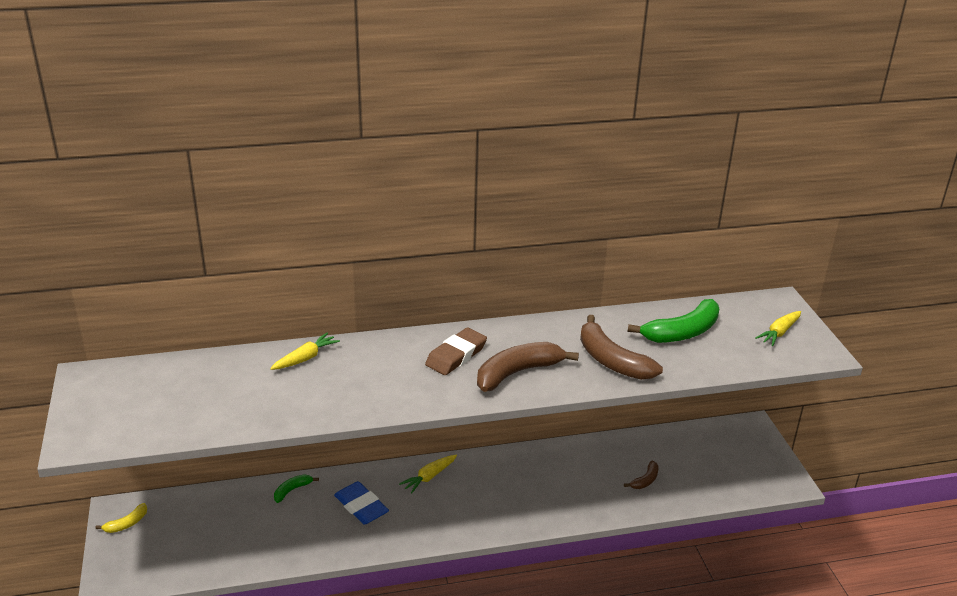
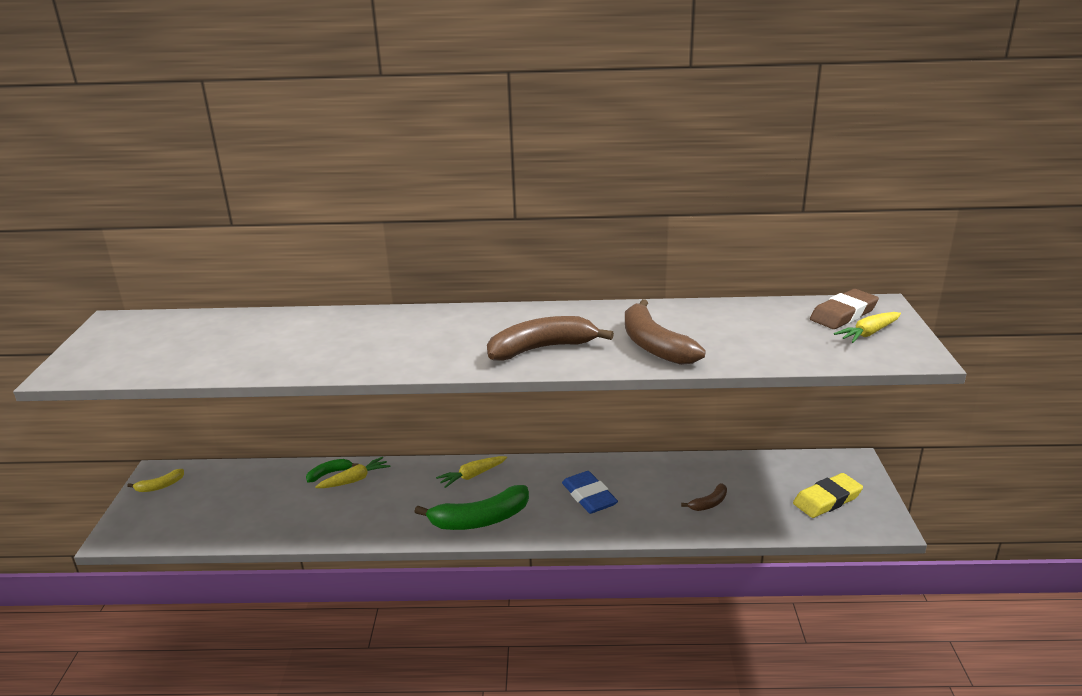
camera: 15 degrees right, 5 degrees down
(305, 358) = (328, 321): yellow carrot -> yellow carrot (355, 480)
(361, 506) = (391, 495): blue eraser -> blue eraser (589, 496)
(456, 355) = (483, 329): brown eraser -> brown eraser (843, 314)
(682, 332) = (749, 326): green banana -> green banana (480, 519)
(739, 465) = (827, 499): none -> yellow eraser

